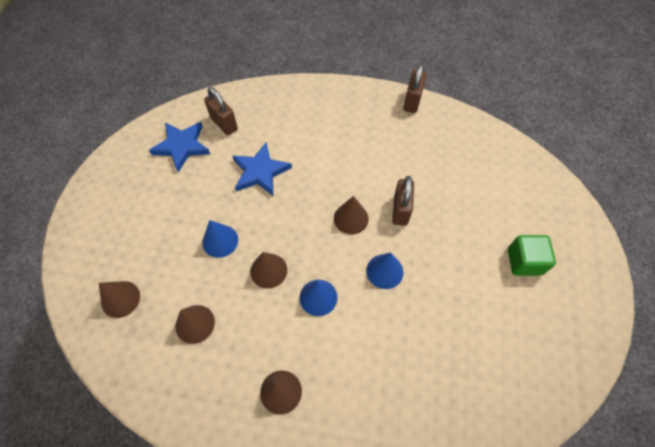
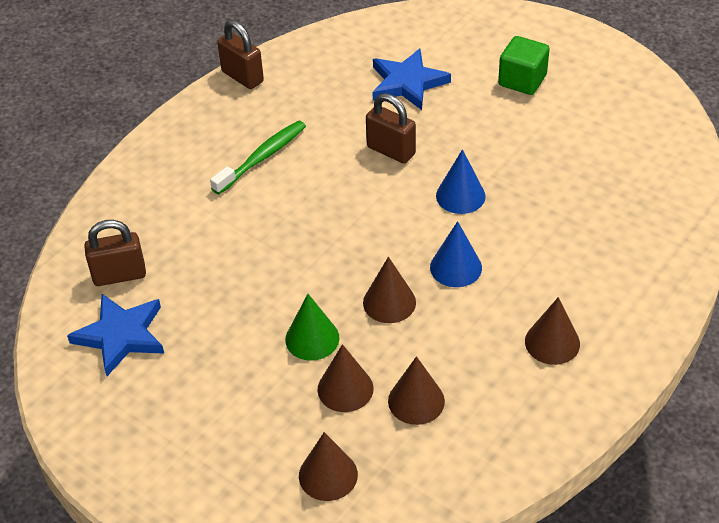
camera: 60 degrees left, 15 degrees down
(220, 241) = (312, 338): blue cone -> green cone
(260, 172) = (234, 262): blue star -> blue star (407, 83)
(351, 144) = (262, 157): none -> green toothbrush
(351, 218) = (370, 198): brown cone -> brown cone (345, 389)

